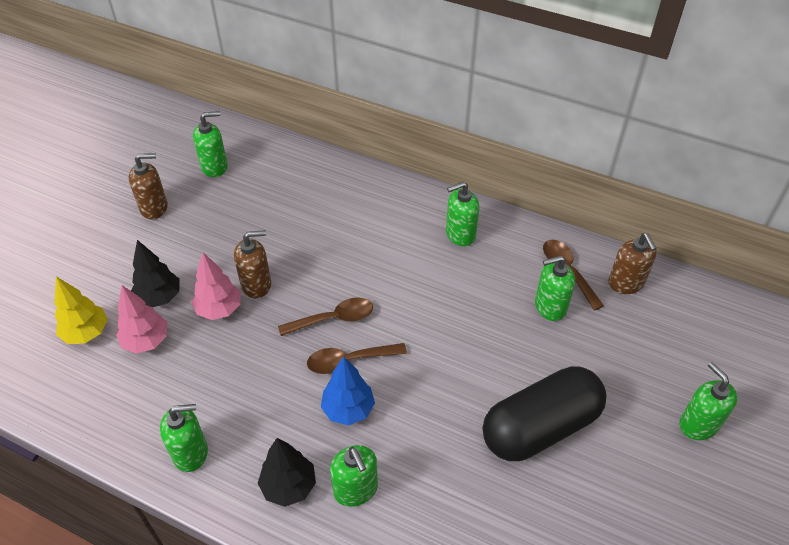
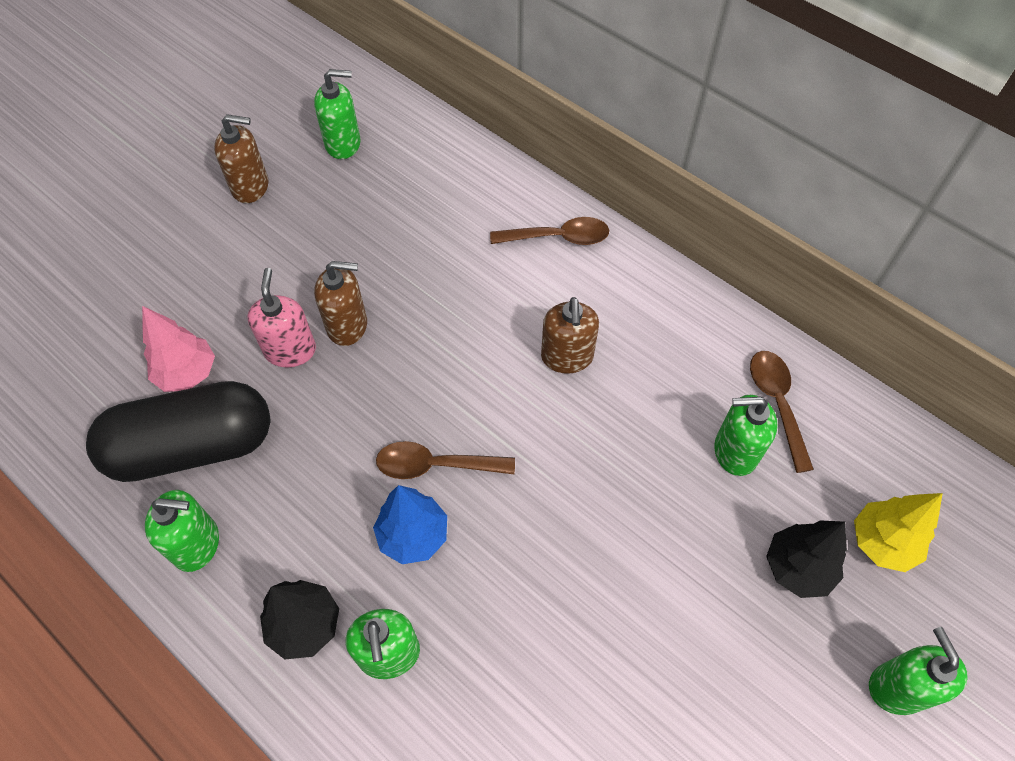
camera: 15 degrees right, 10 degrees up
(86, 333) = (119, 345): yellow tree -> yellow tree (882, 543)
(159, 297) = (221, 316): black tree -> black tree (797, 568)
(219, 309) = (290, 350): pink tree -> pink soap dispenser
(333, 319) = (432, 399): brown spoon -> brown spoon (558, 237)
(460, 234) = (641, 313): green soap dispenser -> none
(540, 427) = (666, 630): black capsule -> black capsule (192, 447)
(626, 283) = (857, 441): brown soap dispenser -> brown soap dispenser (567, 357)

